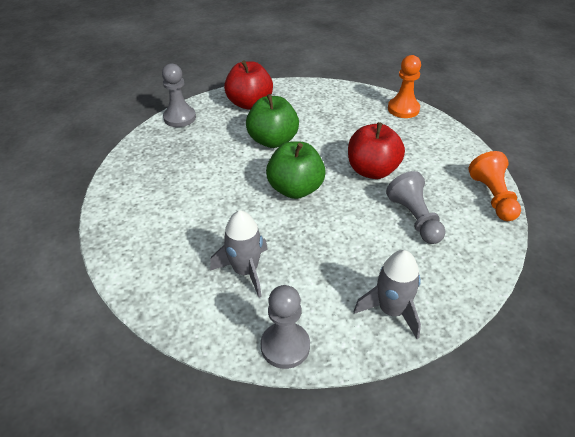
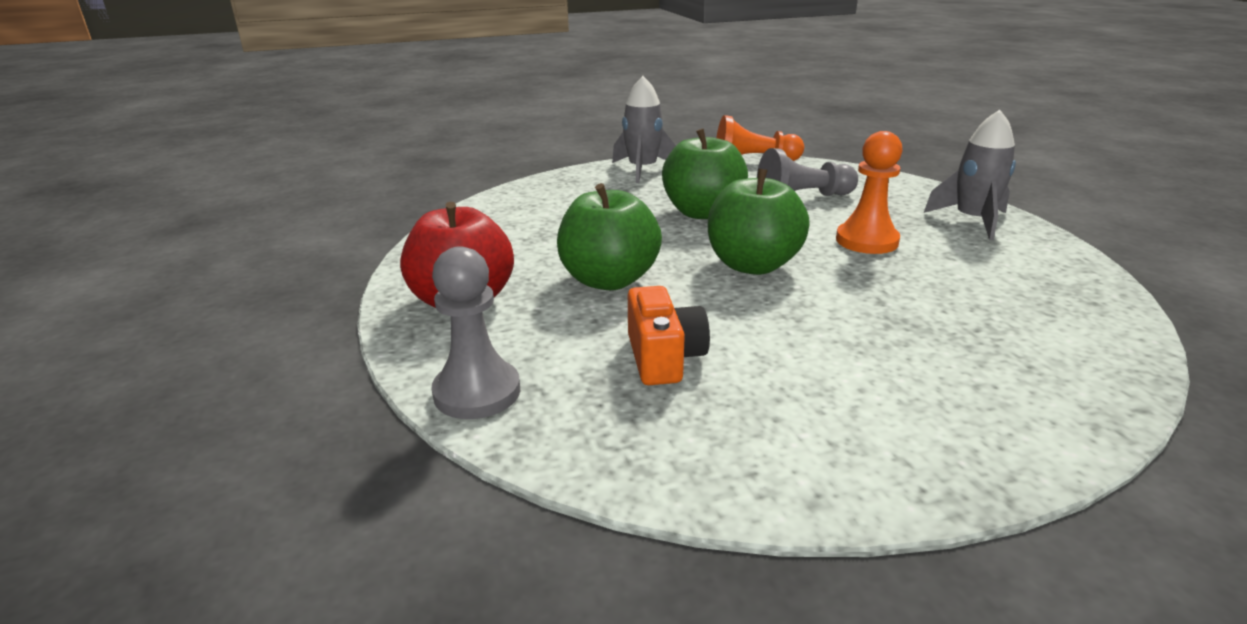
camera: 85 degrees left, 15 degrees down
(199, 160) = (664, 358): none -> orange camera
(245, 271) = (965, 308): grey rocket -> grey rocket (642, 170)
(285, 346) = (1085, 282): grey pawn -> none
(372, 170) = (702, 212): red apple -> green apple
(403, 109) = (549, 184): orange pawn -> orange pawn (867, 241)

